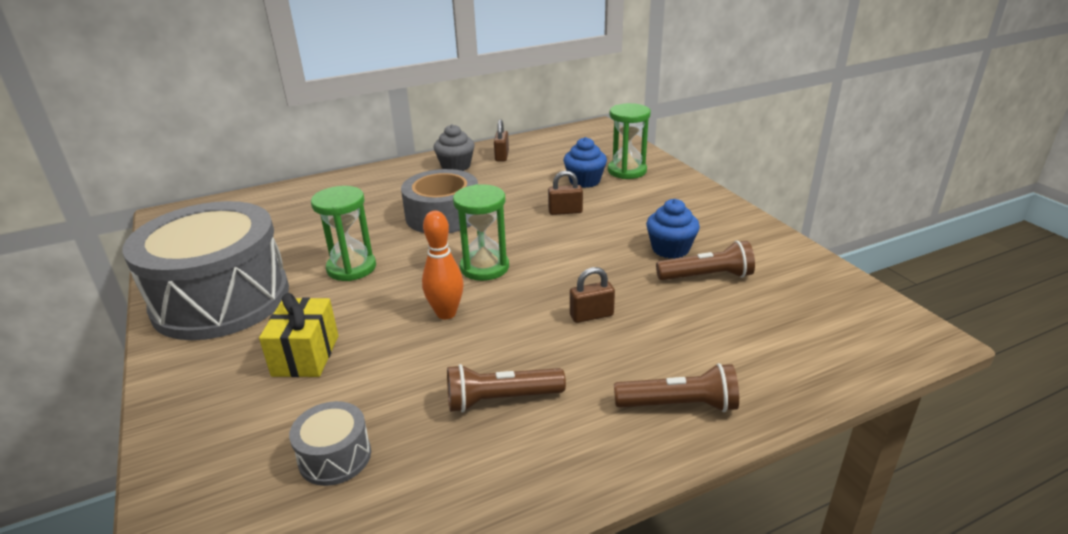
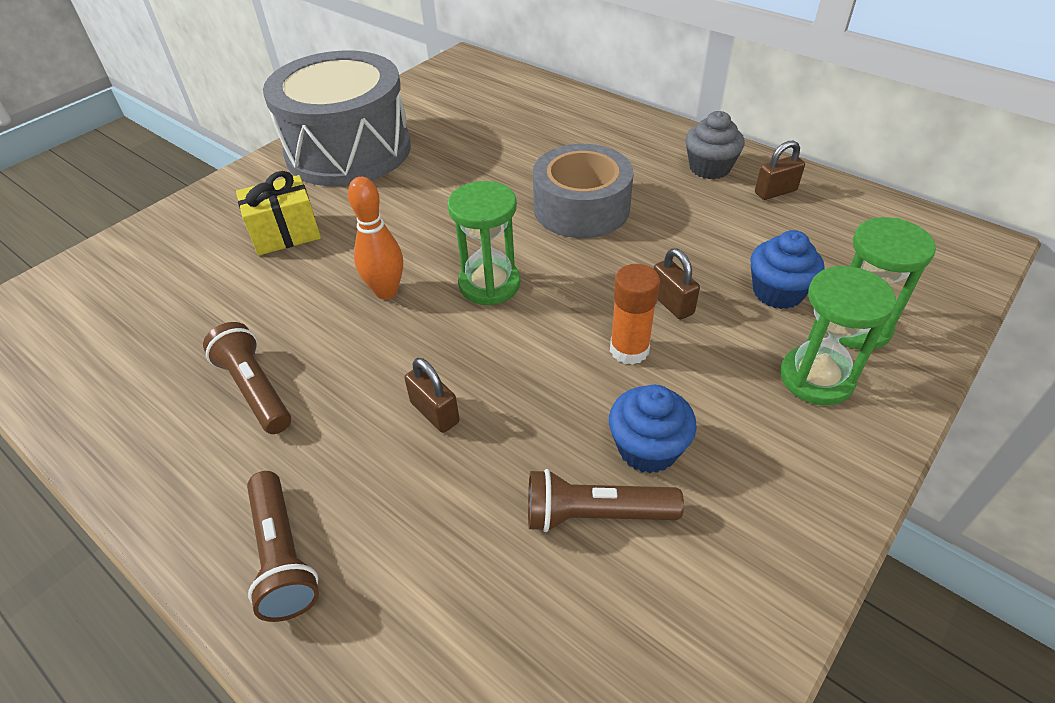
camera: 65 degrees right, 15 degrees up
(335, 457) = (157, 313): grey drum -> none
(351, 268) = (436, 195): green hourglass -> green hourglass (816, 378)
(592, 234) = (629, 350): none -> orange glue stick
(707, 276) = (595, 514): brown flashlight -> brown flashlight turned 120 degrees clockwise

